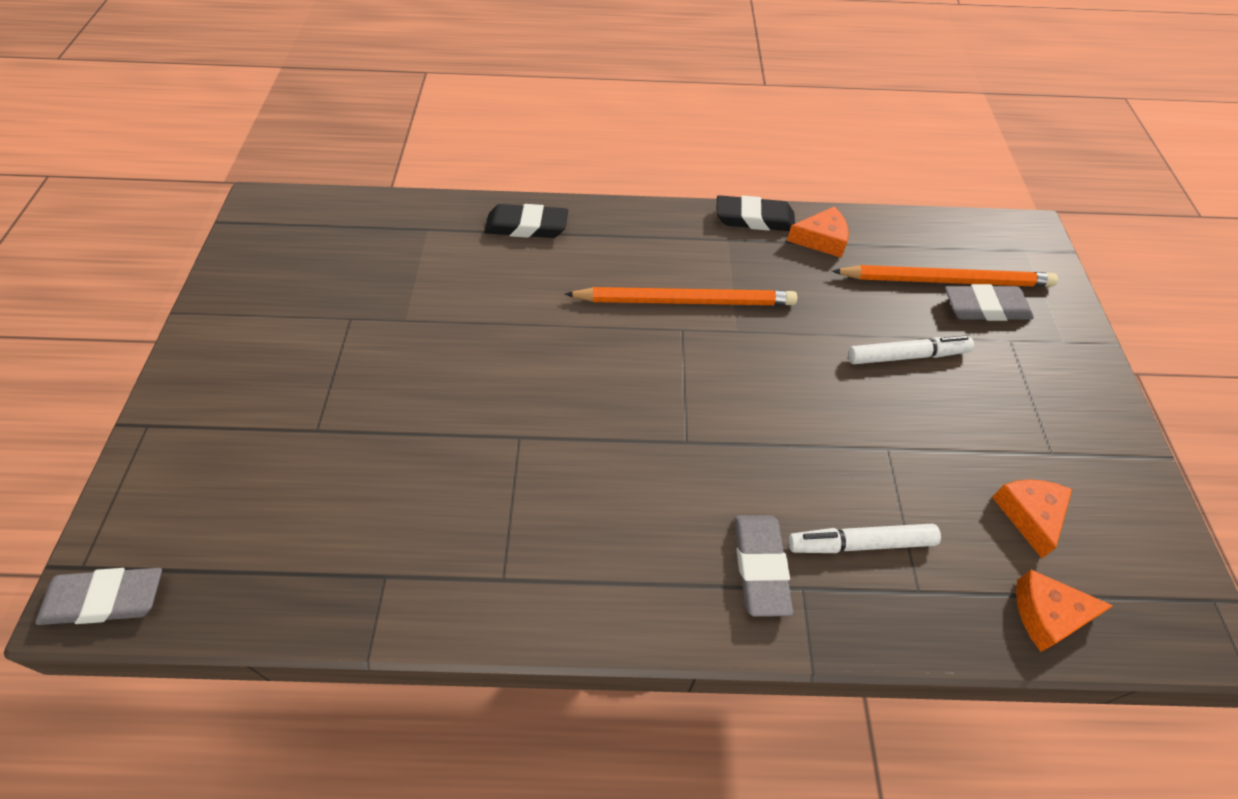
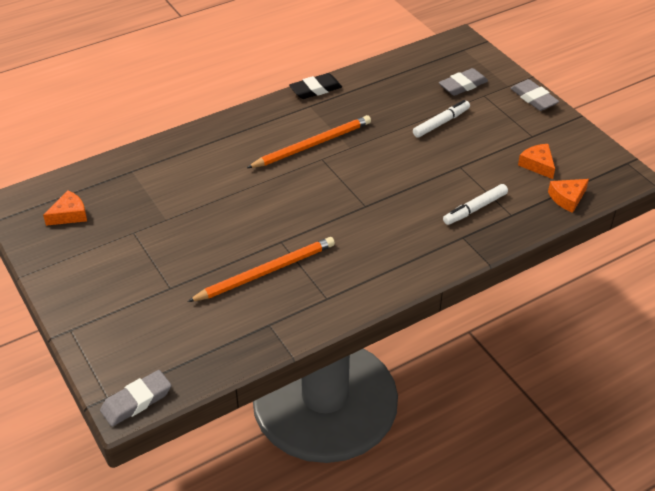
camera: 30 degrees left, 10 degrees down
(526, 226) = (191, 145): black eraser -> none
(760, 567) = (438, 238): grey eraser -> grey eraser (533, 98)
(821, 239) = (359, 86): orange cheese -> orange cheese (69, 215)
(946, 280) = (435, 80): orange pencil -> orange pencil (266, 272)

